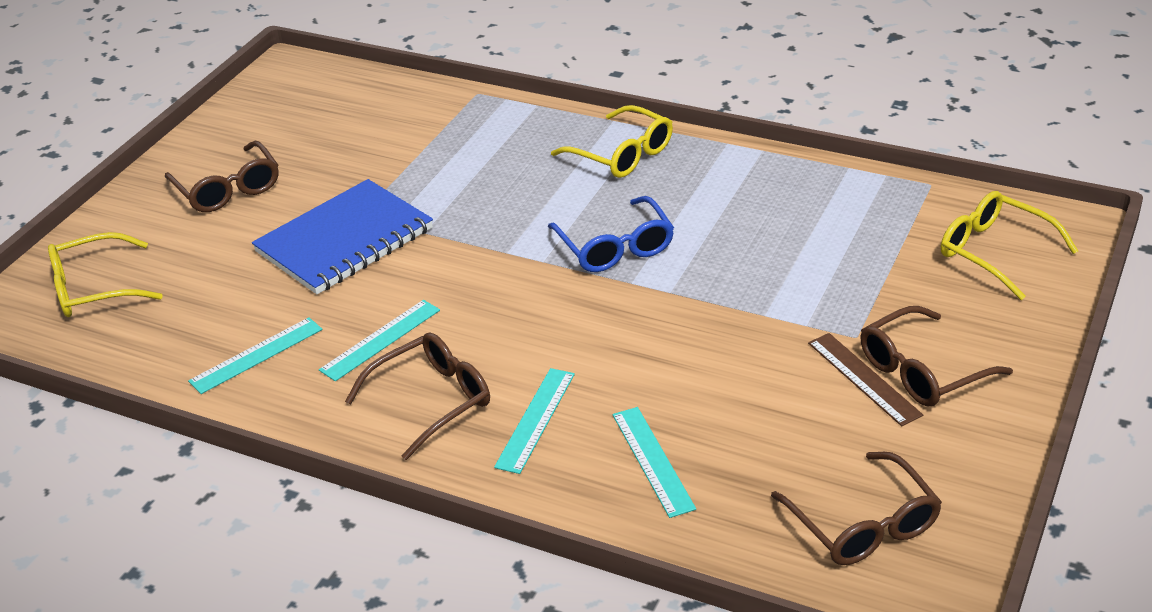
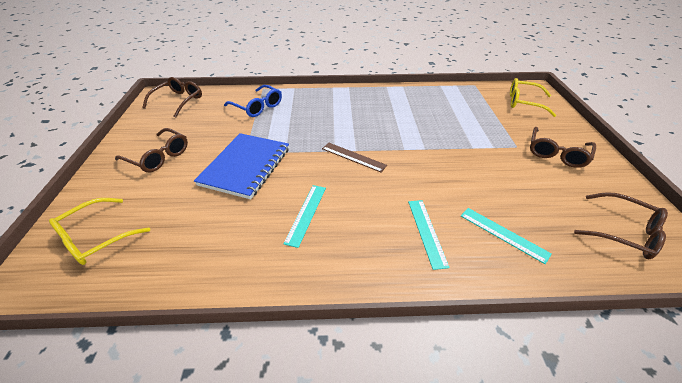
camera: 30 degrees left, 5 degrees up
(256, 355) = (237, 247): turquoise ruler -> none
(432, 400) = (363, 240): brown glasses -> brown glasses (178, 101)
(615, 247) = (382, 136): blue glasses -> blue glasses (257, 107)
(622, 154) = (348, 99): yellow glasses -> none
(864, 378) = (540, 163): brown ruler -> brown ruler (353, 157)

